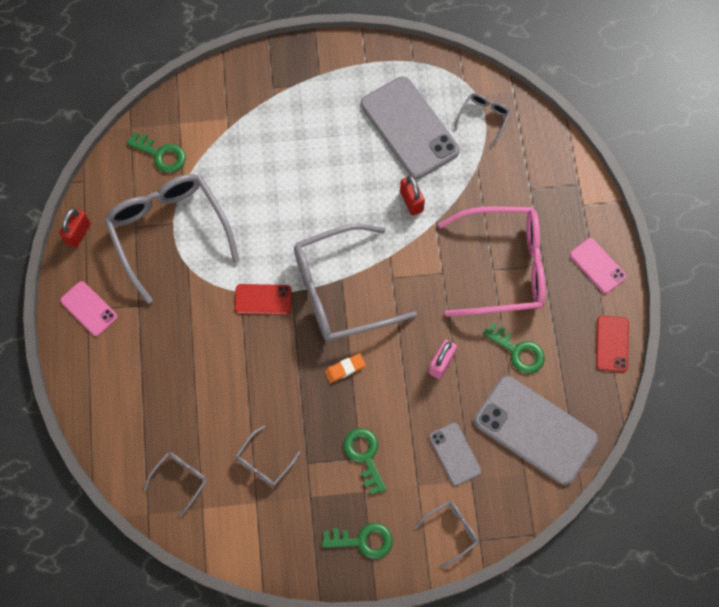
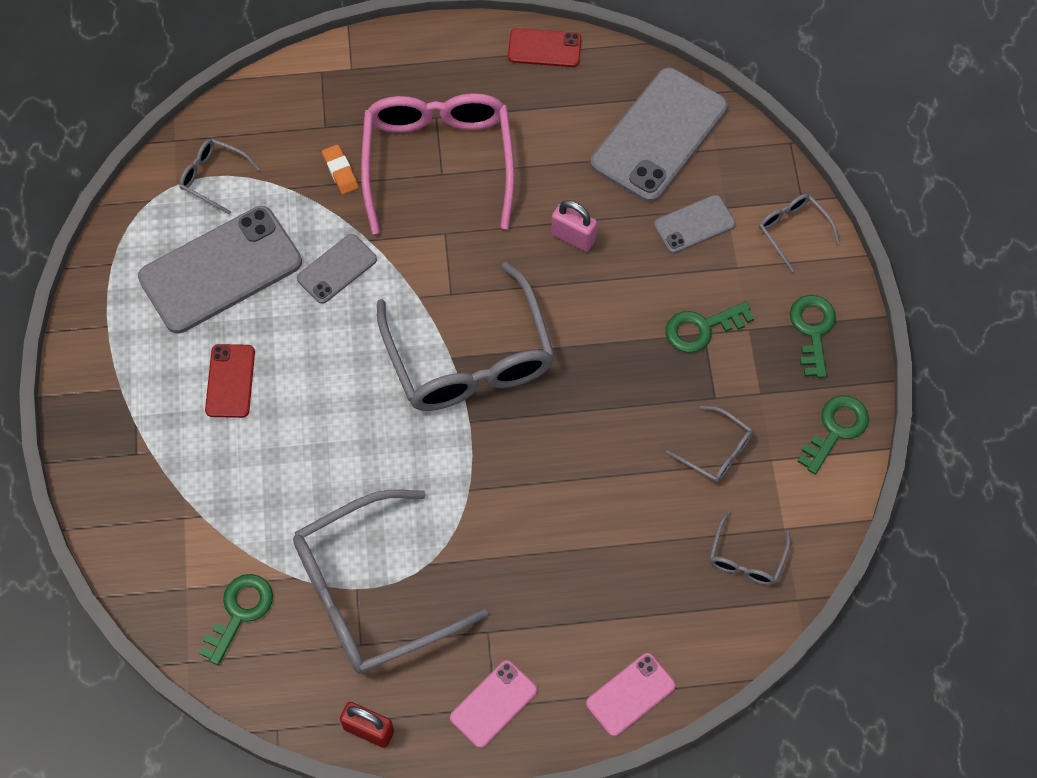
camera: 90 degrees left, 5 degrees down
(180, 479) = (746, 558): grey glasses -> grey glasses turned 105 degrees counterclockwise
(263, 299) = (481, 458): red phone -> red phone (230, 381)
(345, 369) = (582, 352): orange eraser -> orange eraser (340, 171)
(411, 201) = (337, 269): red padlock -> grey phone
(518, 351) = (555, 149): green key -> green key (836, 429)
(597, 266) = (438, 57): pink phone -> pink phone (630, 694)

